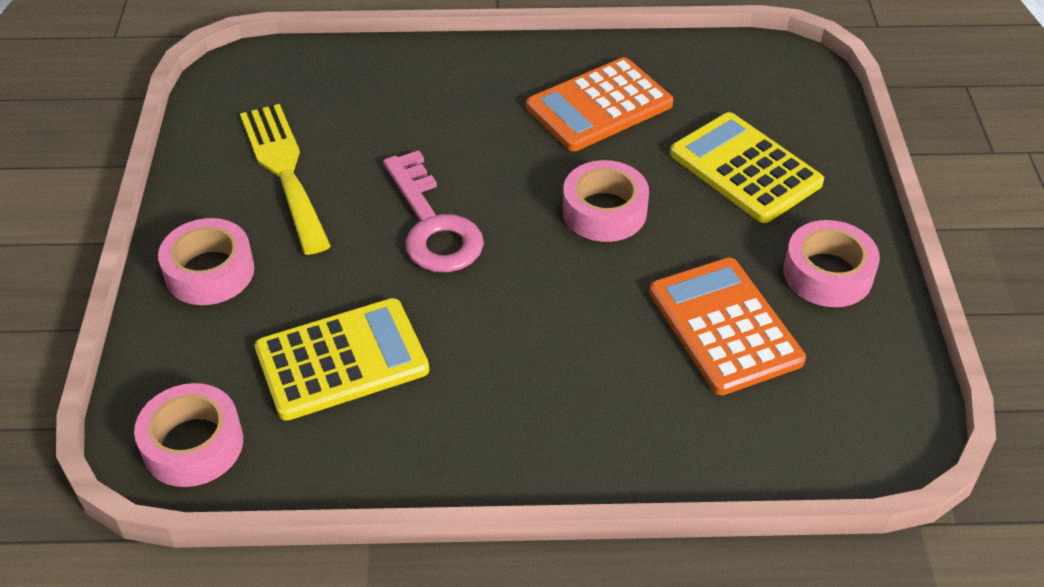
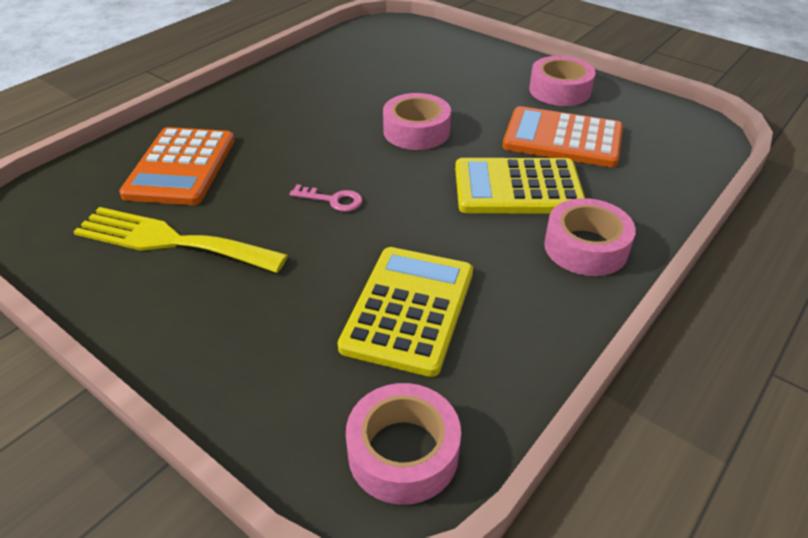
camera: 50 degrees left, 5 degrees down
(209, 272) = (217, 339): pink tape -> pink tape (585, 247)
(433, 225) = (333, 200): pink key -> pink key, size x0.48
(599, 106) = (326, 90): orange calculator -> orange calculator (181, 167)
(745, 169) = (448, 74): yellow calculator -> yellow calculator (517, 188)

